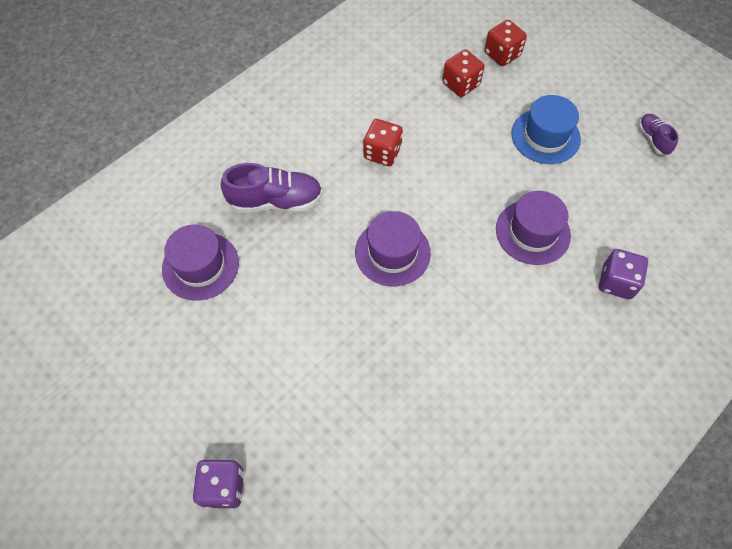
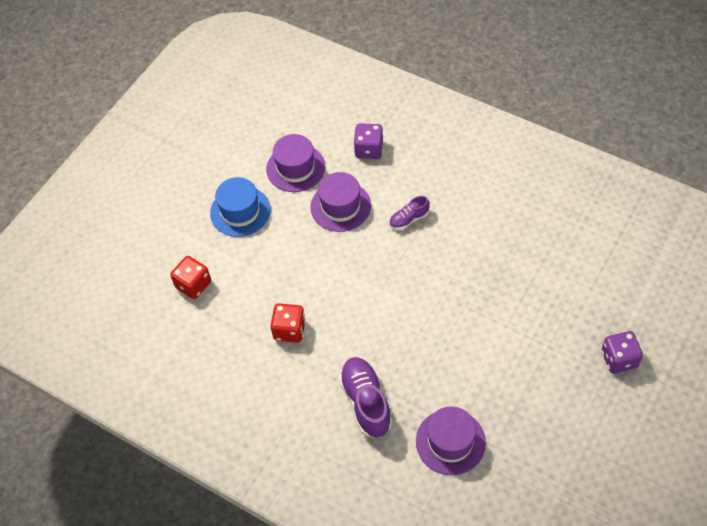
camera: 100 degrees left, 5 degrees down
(392, 252) = (390, 298): purple hat -> purple hat (295, 168)
(502, 54) = (148, 258): red dice -> none
(653, 139) = (226, 139): purple shoe -> purple shoe (409, 219)

